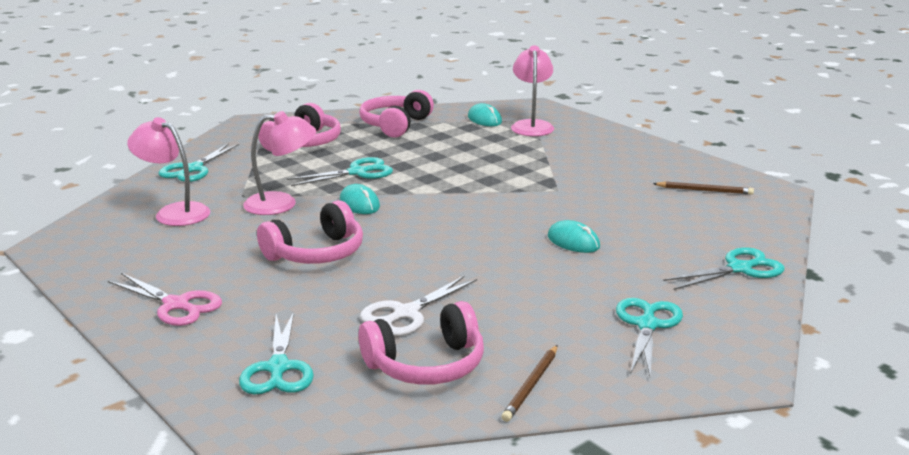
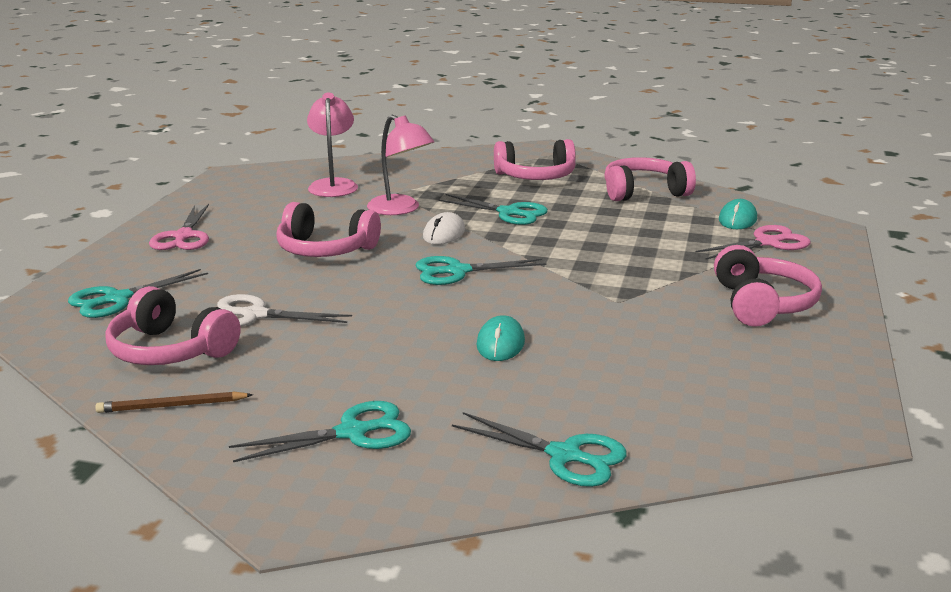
camera: 55 degrees right, 0 degrees up
(192, 169) = (419, 164): turquoise scissors -> turquoise scissors (457, 271)
(359, 204) = (444, 234): turquoise mouse -> white mouse
(532, 125) = (768, 243): pink lamp -> pink scissors
(612, 157) = (762, 304): none -> pink headphones
(704, 190) = (763, 380): brown pencil -> none

